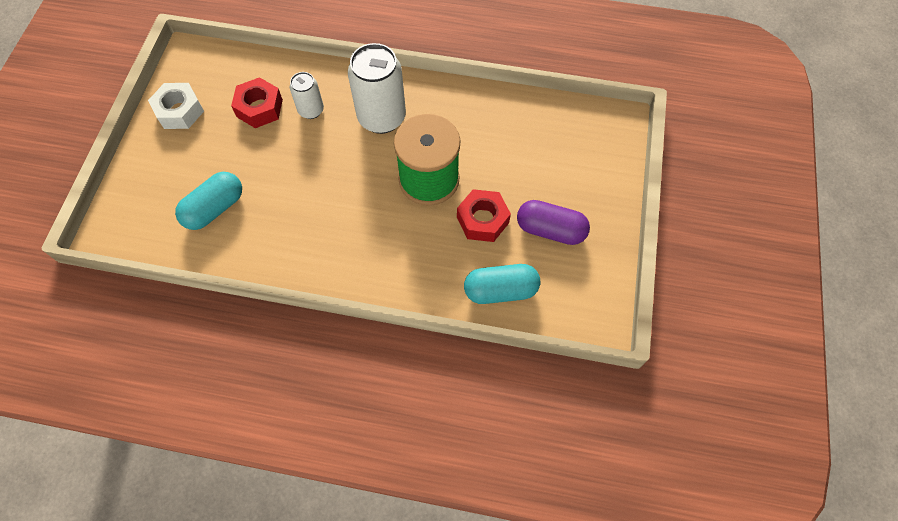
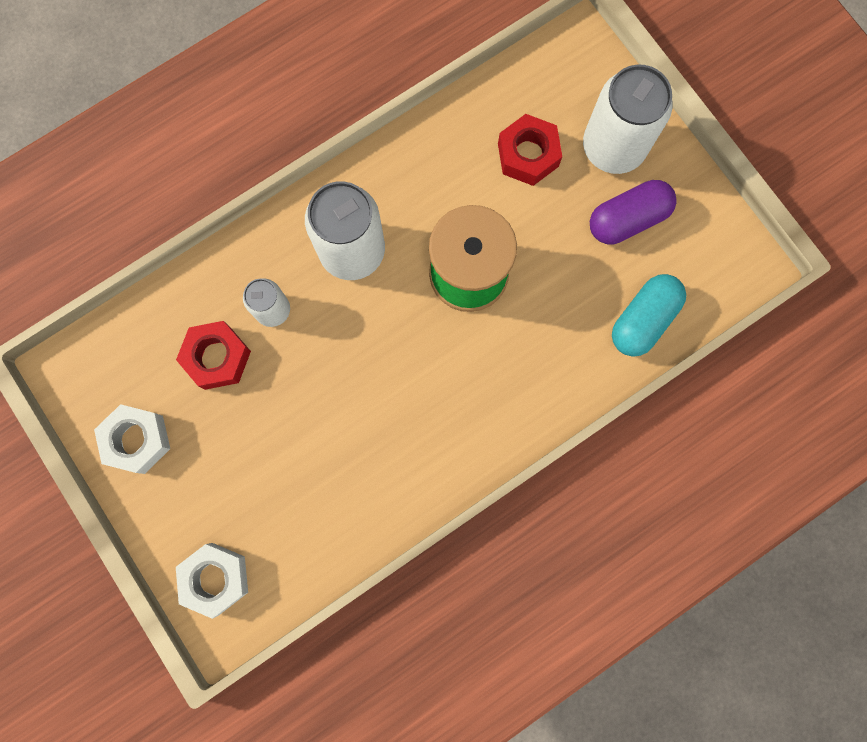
camera: 45 degrees left, 15 degrees up
(132, 206) = (215, 578): none -> white nut
(215, 208) = (299, 500): turquoise capsule -> none
(482, 220) = (559, 267): red nut -> red nut (528, 155)
(582, 187) = (613, 147): none -> white can

